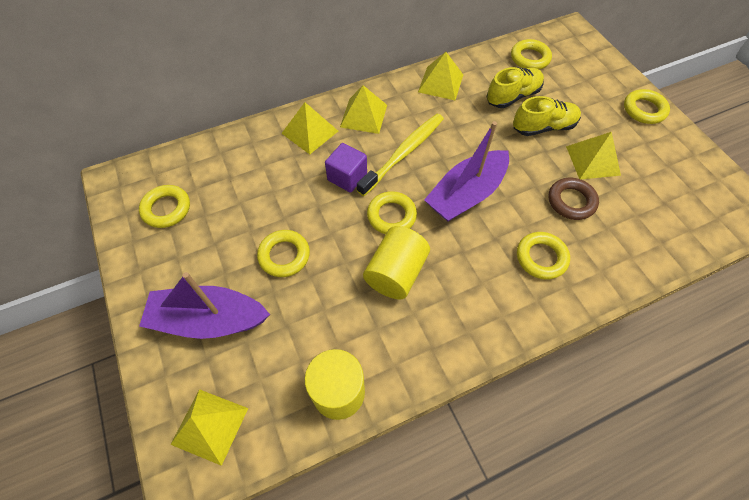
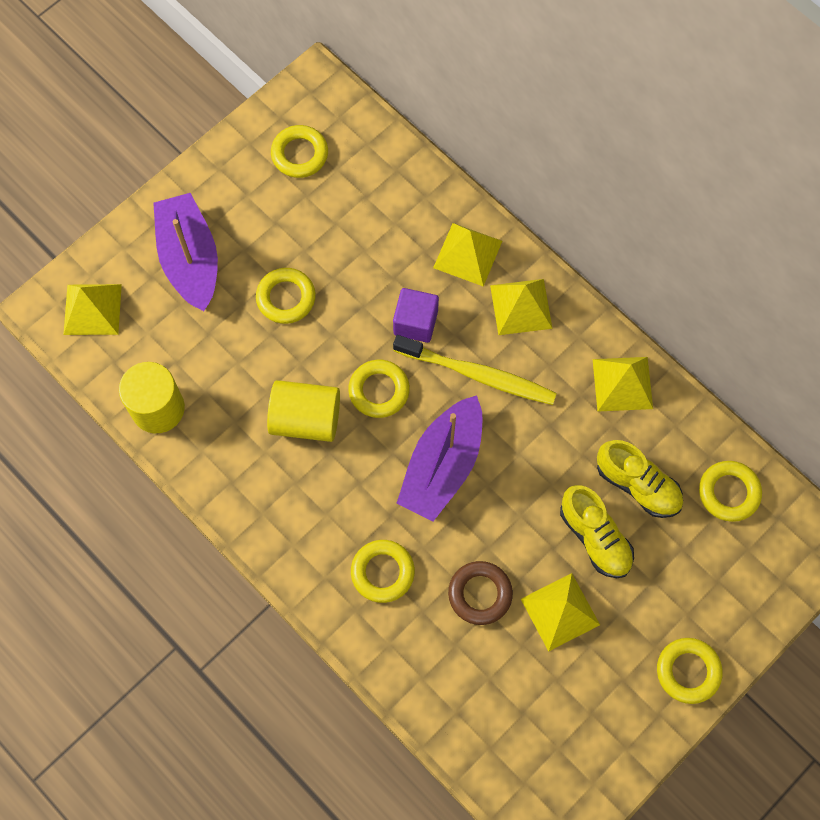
camera: 70 degrees right, 10 degrees up
(466, 194) = (442, 466): purple boat -> purple boat turned 90 degrees counterclockwise

